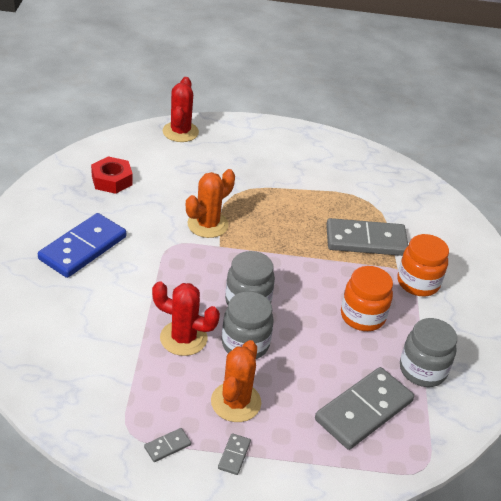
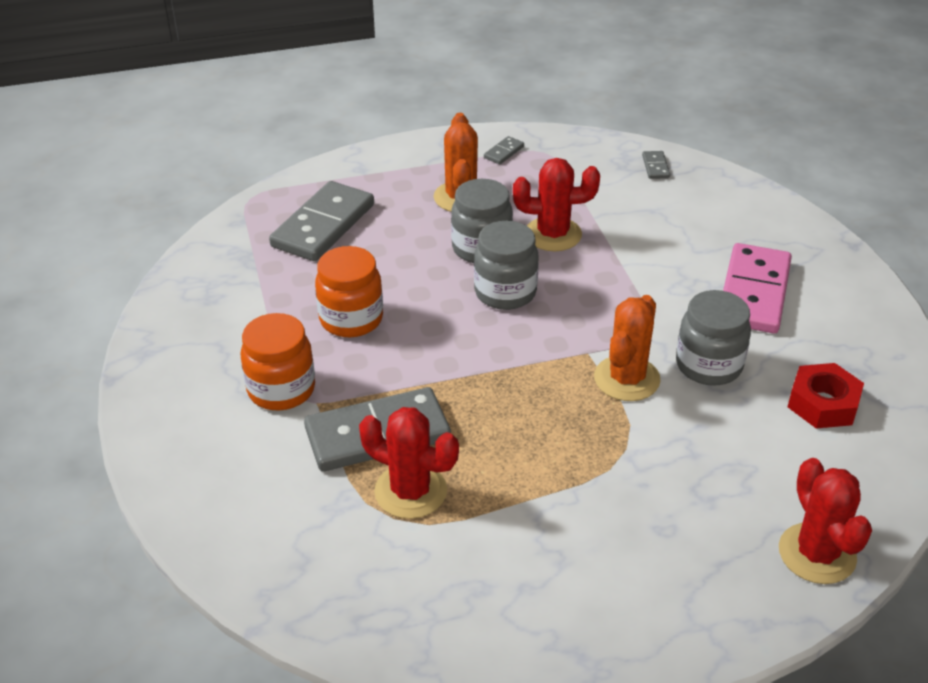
camera: 165 degrees right, 0 degrees up
(83, 248) = (753, 292): blue domino -> pink domino
(234, 455) = (439, 161): grey domino -> grey domino (655, 167)
(357, 209) = (410, 491): none -> red cactus
(422, 370) = (261, 281): grey jar -> grey jar (708, 365)

